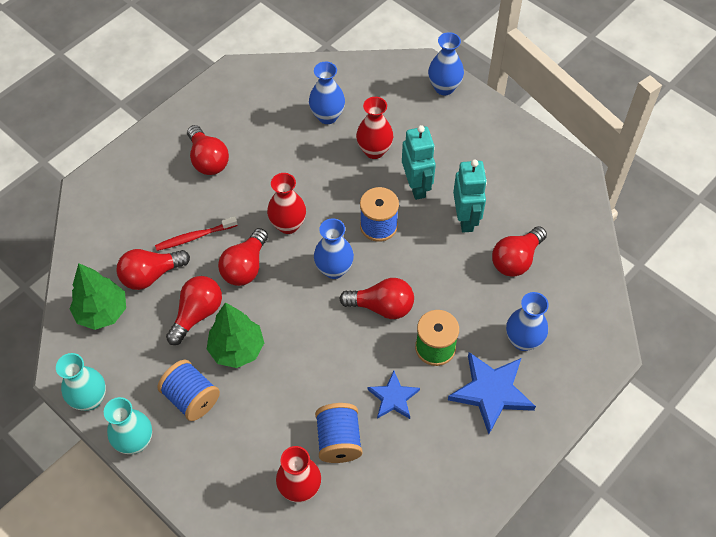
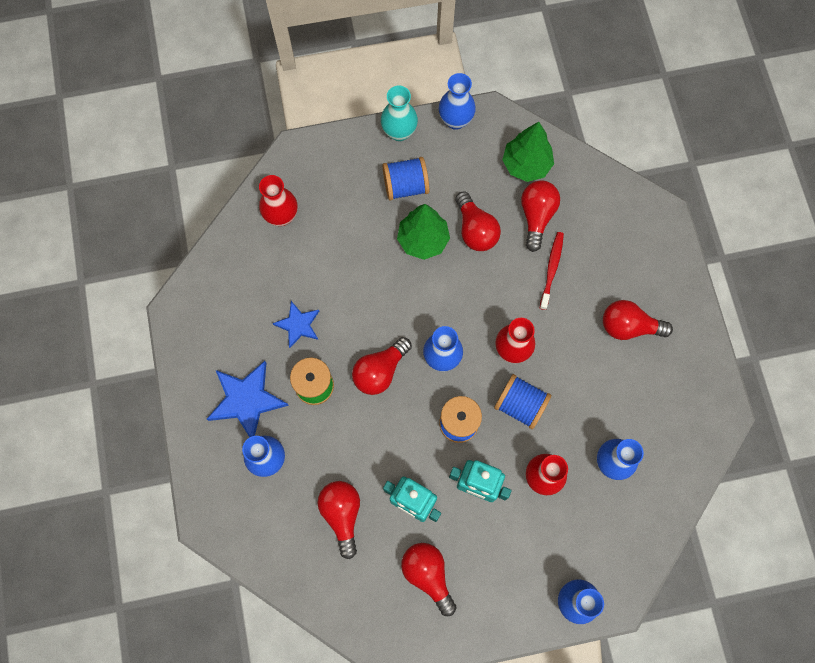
camera: 125 degrees right, 15 degrees up
(90, 399) = (455, 120): turquoise vase -> blue vase
(245, 267) = (494, 290): red light bulb -> red light bulb (428, 574)
(339, 440) = (296, 264): blue spool -> blue spool (520, 405)

